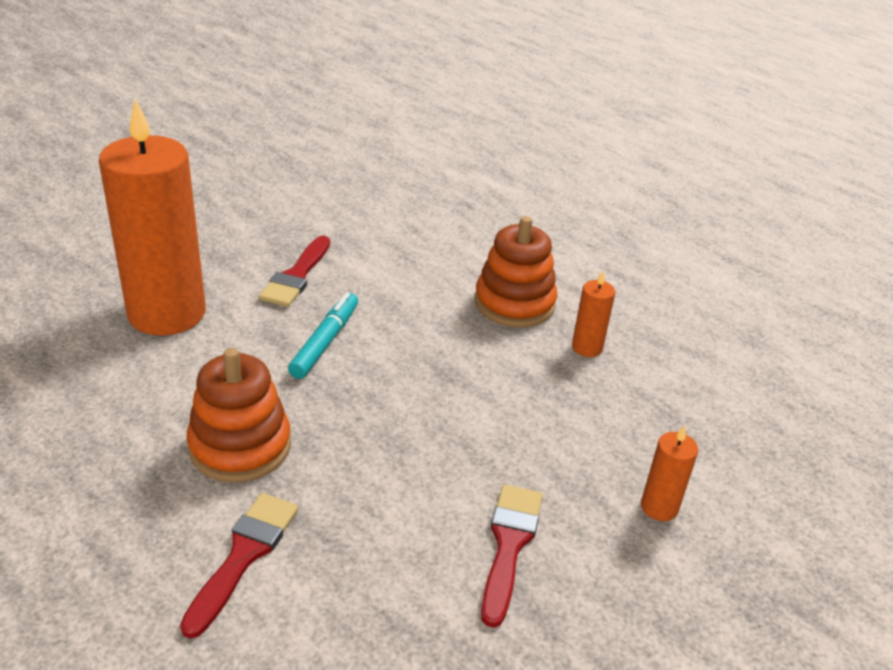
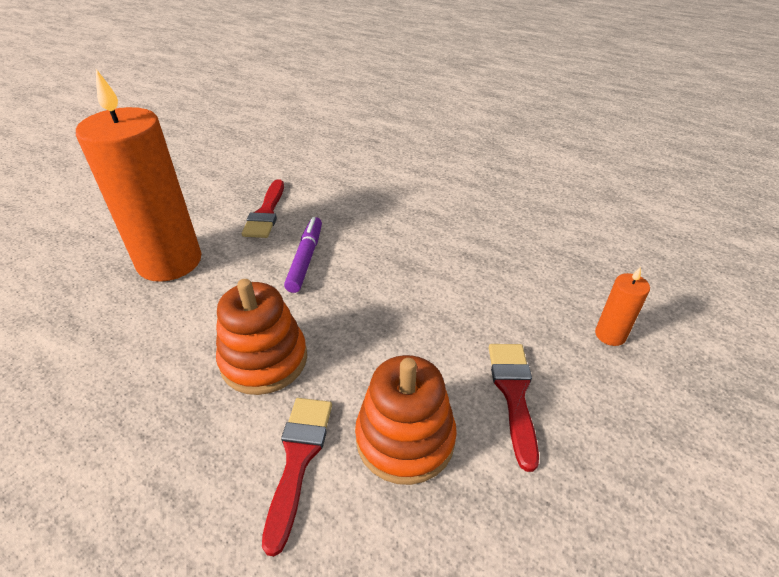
camera: 10 degrees left, 5 degrees up
(325, 342) = (306, 259): turquoise marker -> purple marker
(514, 303) = (437, 203): orange stacking toy -> orange stacking toy (405, 438)
(587, 347) = (502, 224): orange candle -> none

